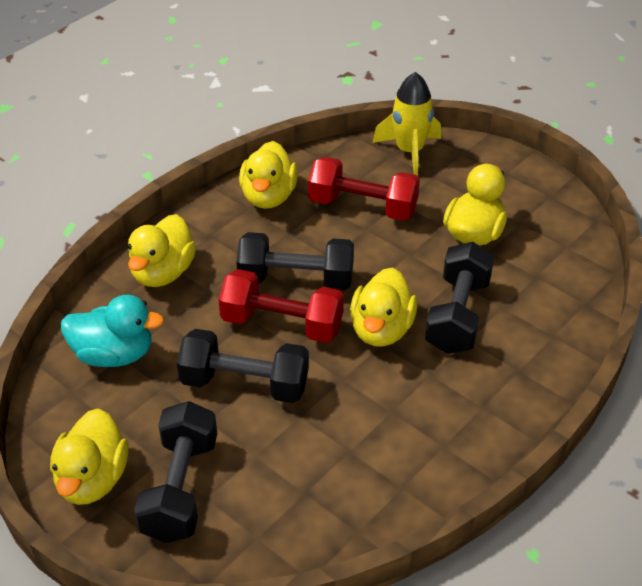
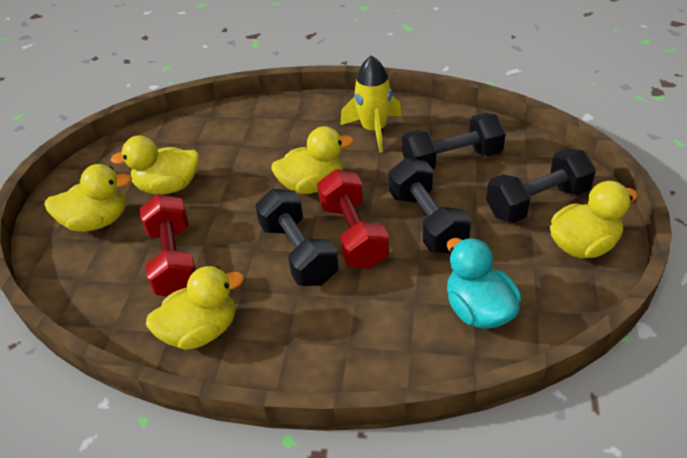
camera: 120 degrees left, 0 degrees up
(163, 273) = (363, 342): yellow duck -> yellow duck (97, 222)
(409, 151) = (69, 270): yellow rocket -> yellow rocket (374, 130)
(457, 315) = (267, 159): black dumbbell -> black dumbbell (452, 160)

